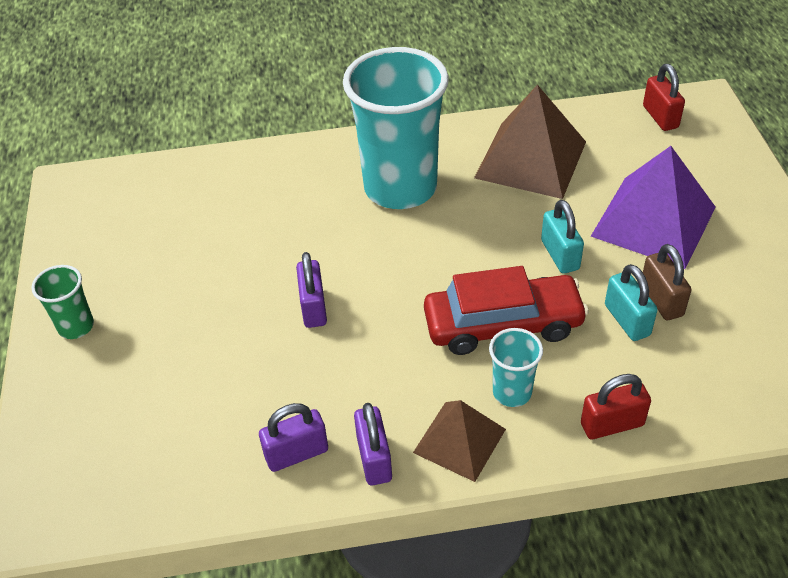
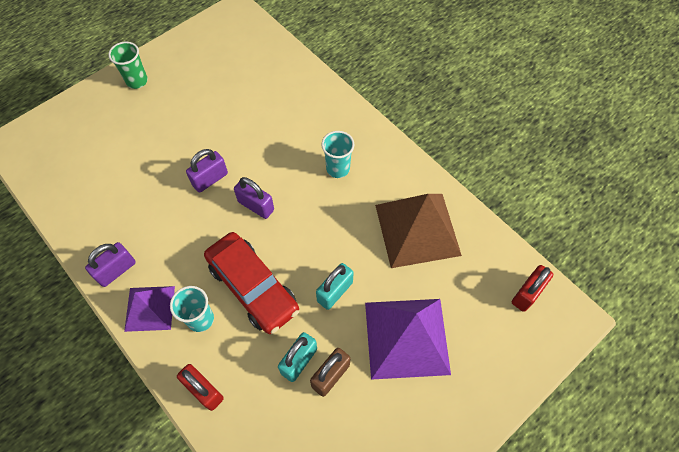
camera: 55 degrees right, 15 degrees up
(296, 453) = (102, 230): purple padlock -> purple padlock (256, 206)
(400, 188) = (338, 169): turquoise cup -> turquoise cup, size x0.44
(459, 440) = (150, 308): brown pyramid -> purple pyramid

